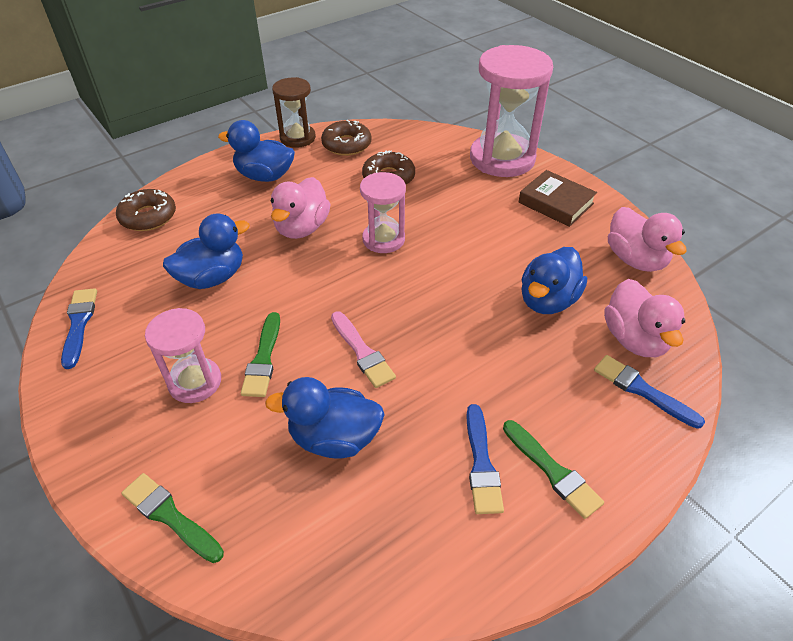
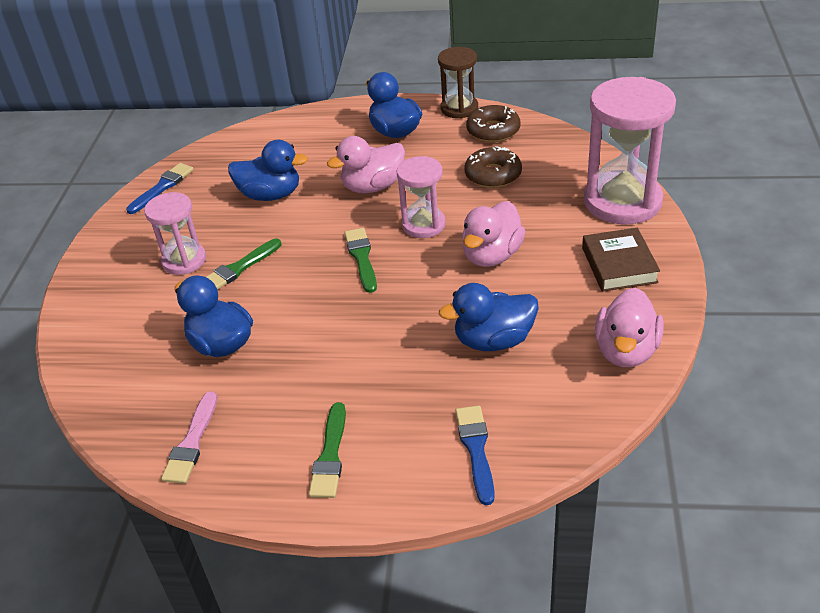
camera: 45 degrees right, 5 degrees down
(148, 217) = (279, 130): brown donut -> none
(170, 516) = (88, 331): green brush -> green brush (361, 258)
(362, 352) = (305, 299): pink brush -> pink brush (192, 442)
(481, 464) = (289, 419): blue brush -> none
(634, 339) = (526, 411): pink duck -> pink duck (492, 255)

